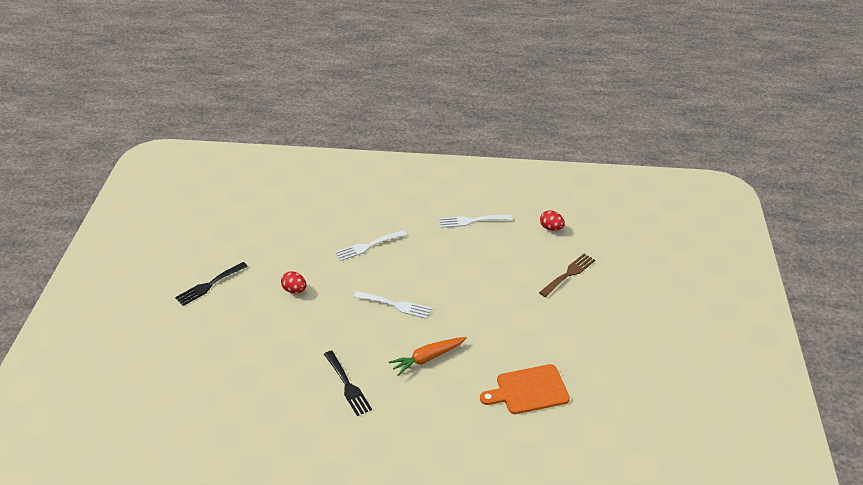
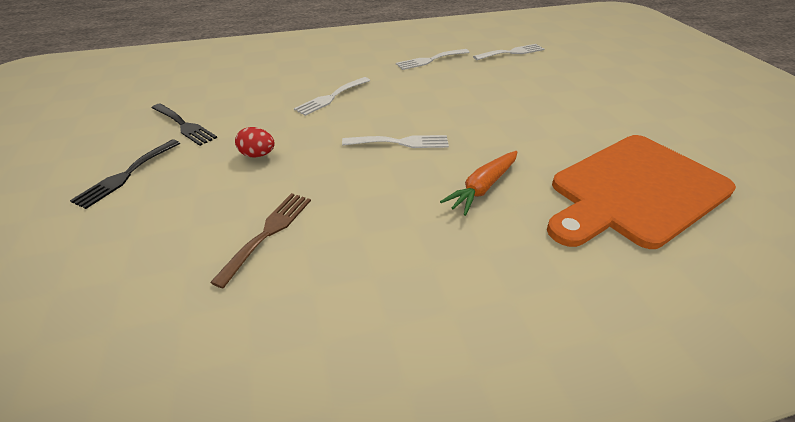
camera: 20 degrees left, 0 degrees up
(347, 385) = (396, 250): black fork -> black fork (184, 125)
(528, 390) = (634, 191): orange cutting board -> orange cutting board, size x1.70
(551, 228) = (511, 52): red egg -> white fork
(569, 274) = (563, 80): brown fork -> brown fork (268, 233)

